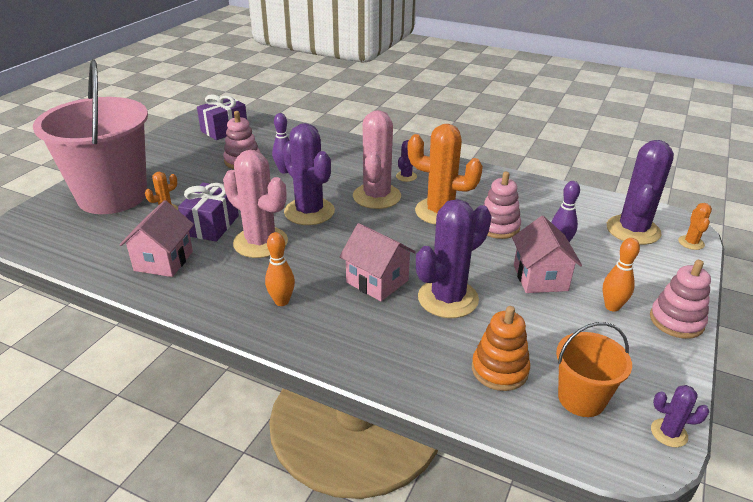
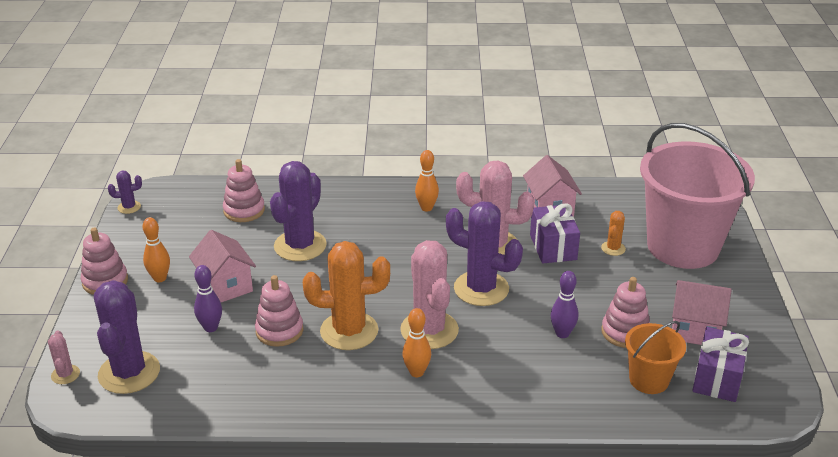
camera: 155 degrees right, 0 degrees up
(377, 281) = (365, 242): pink house -> pink house (695, 330)
(406, 176) = (416, 372): purple cactus -> orange bowling pin
(499, 370) = (244, 210): orange stacking toy -> pink stacking toy
(581, 398) = (185, 210): orange bucket -> orange bucket (649, 380)
(691, 243) = (65, 374): orange cactus -> pink cactus

